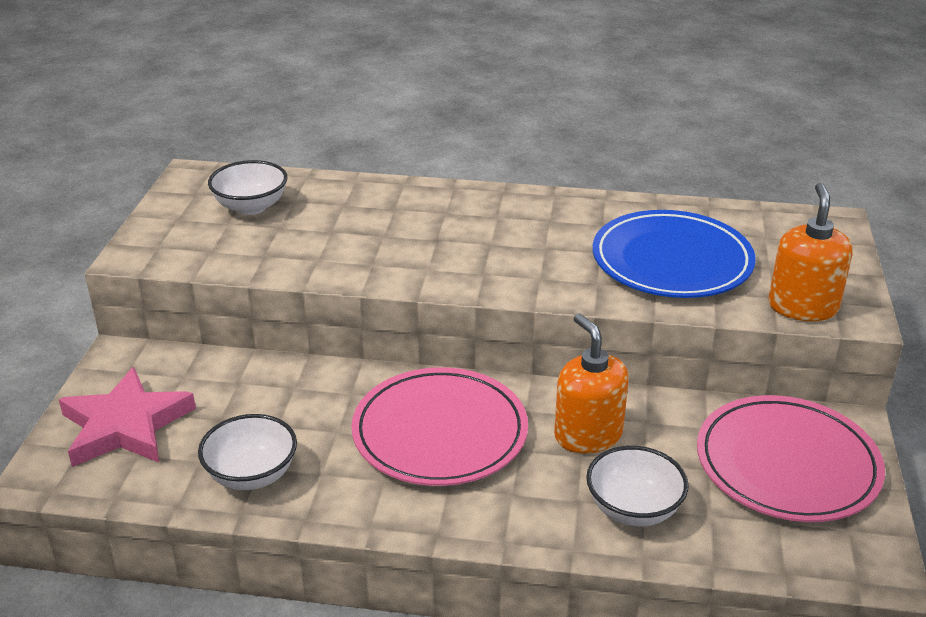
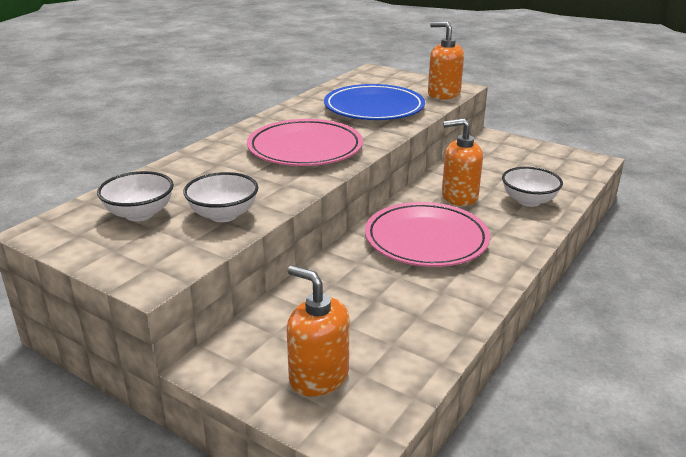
camera: 65 degrees left, 5 degrees down
(125, 425) = (318, 376): pink star -> orange soap dispenser
(251, 475) = (425, 321): white bowl -> white bowl (223, 215)
(787, 464) = (513, 157): pink plate -> pink plate (305, 148)

